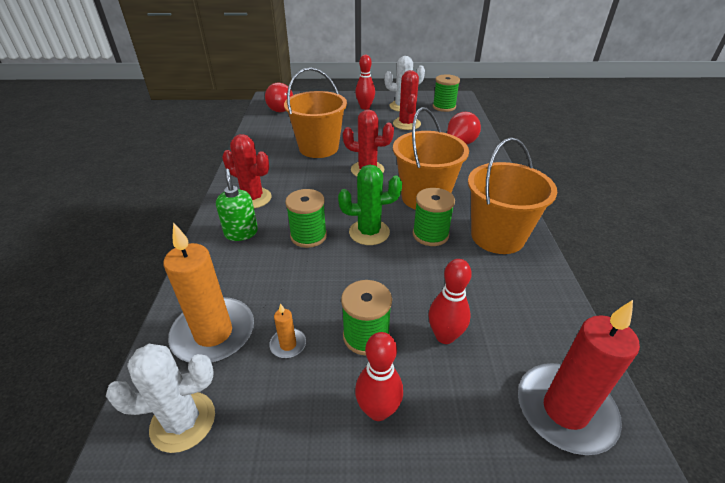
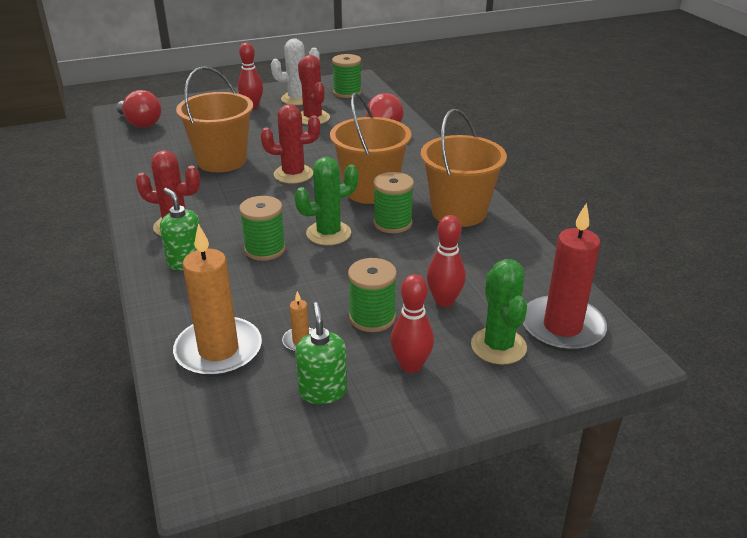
camera: 20 degrees left, 5 degrees down
(183, 421) = (236, 418): white cactus -> none
(277, 414) = (322, 391): none -> green soap dispenser
(482, 414) = (498, 346): none -> green cactus

